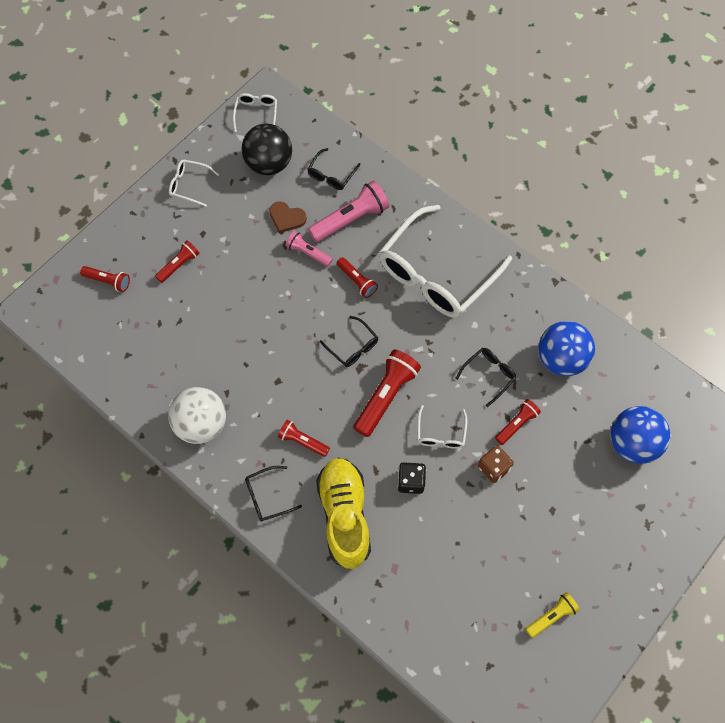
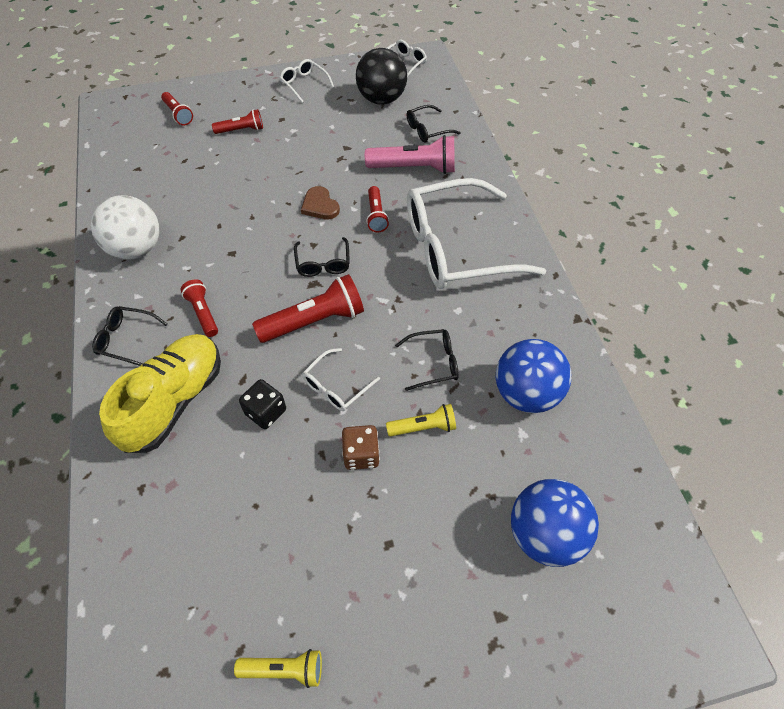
camera: 35 degrees right, 10 degrees down
(286, 218) = (359, 141): brown heart -> brown heart (320, 205)
(308, 253) = (353, 173): pink flashlight -> none
(516, 424) = (423, 427): red flashlight -> yellow flashlight

